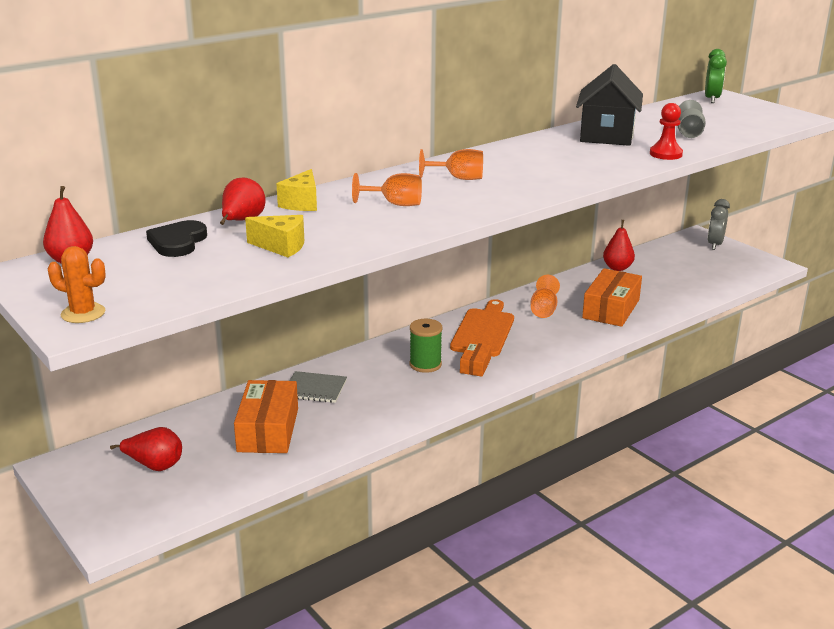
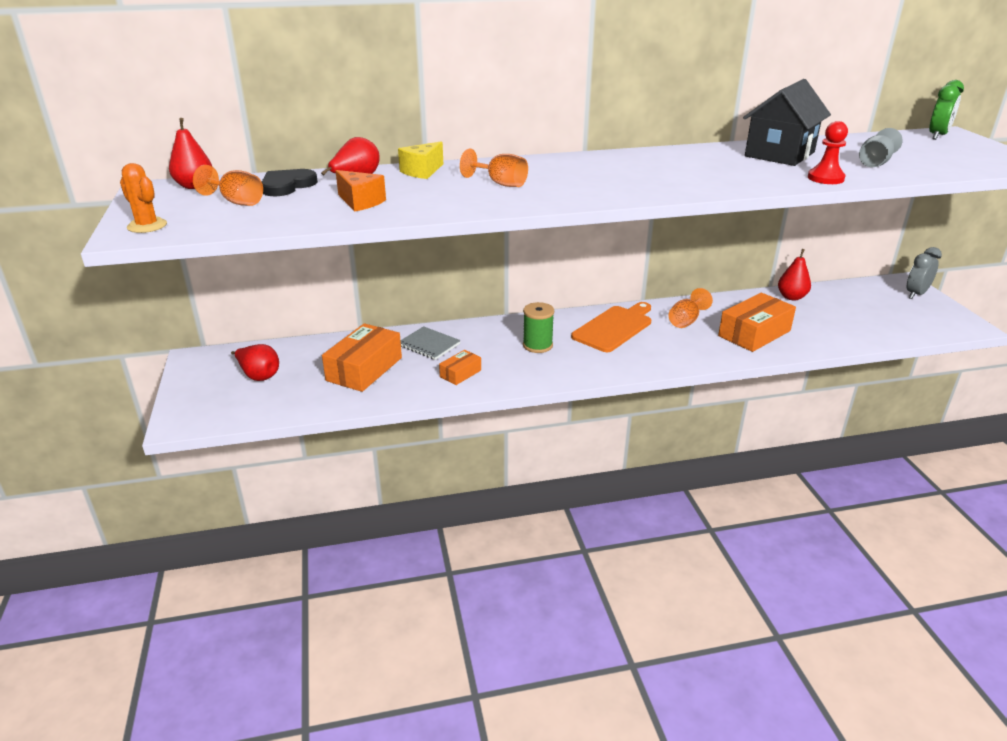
camera: 25 degrees right, 5 degrees up
(281, 246) = (360, 202): yellow cheese -> orange cheese
(458, 178) = (585, 171): orange goblet -> orange goblet (236, 202)
(475, 366) = (581, 356): orange box -> orange box (460, 373)

